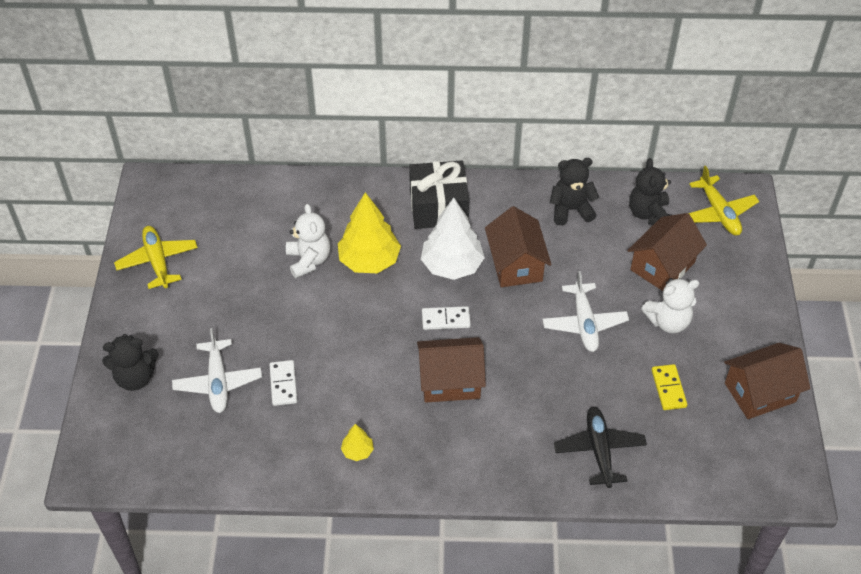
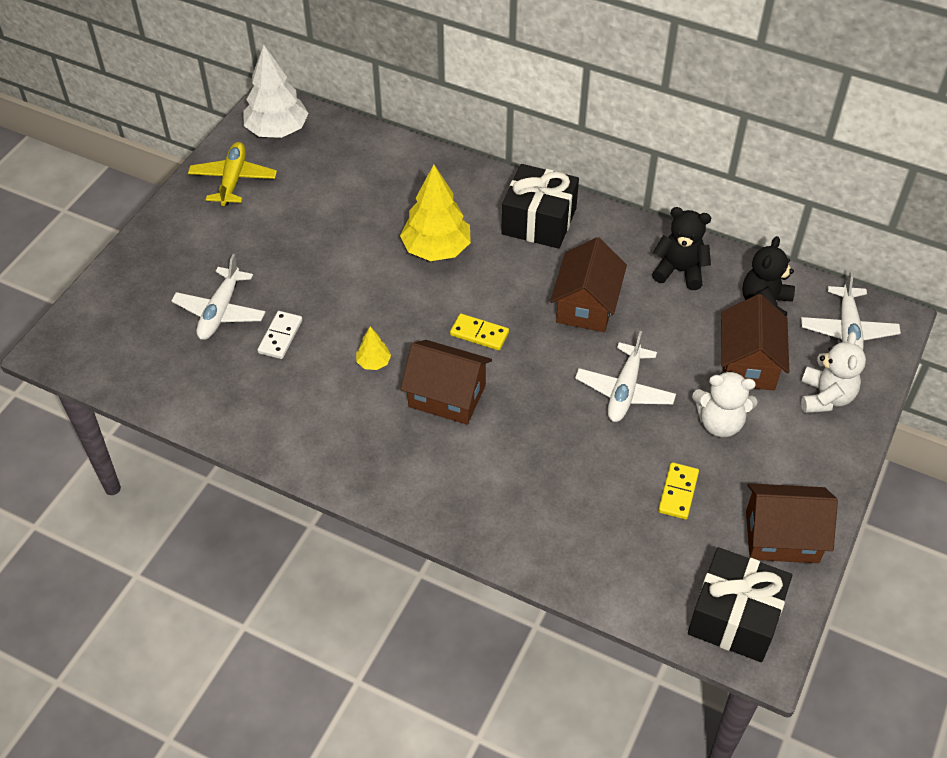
camera: 25 degrees right, 0 degrees up
(135, 377) = (148, 279): black teddy bear -> none
(309, 260) = (376, 228): white teddy bear -> white teddy bear (825, 397)
(357, 451) = (313, 428): yellow tree -> yellow tree (373, 362)
(446, 319) = (479, 334): white domino -> yellow domino
(452, 265) = (518, 283): white tree -> white tree (277, 130)
(599, 450) = (562, 526): black plane -> none
(662, 266) = (748, 363): brown house -> brown house turned 60 degrees counterclockwise
(718, 213) = (847, 330): yellow plane -> white plane
(761, 467) = (735, 617): none -> black gift

